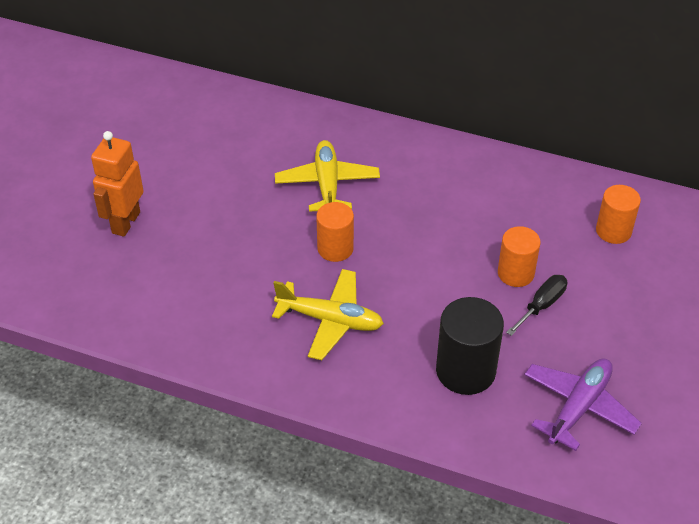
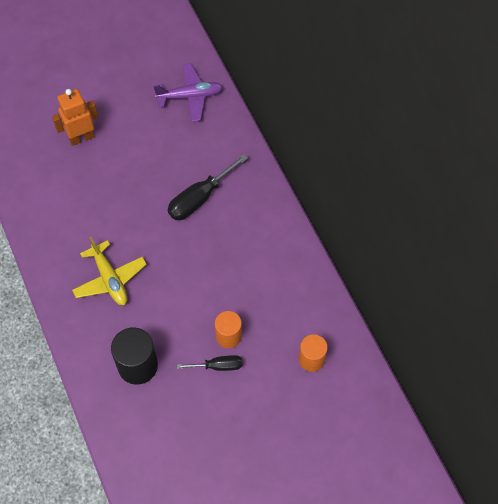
camera: 45 degrees right, 15 degrees up
(327, 185) = (199, 198): yellow plane -> black screwdriver
(335, 248) = (159, 240): orange cylinder -> none
(578, 407) = (165, 436): purple plane -> purple plane (190, 96)

